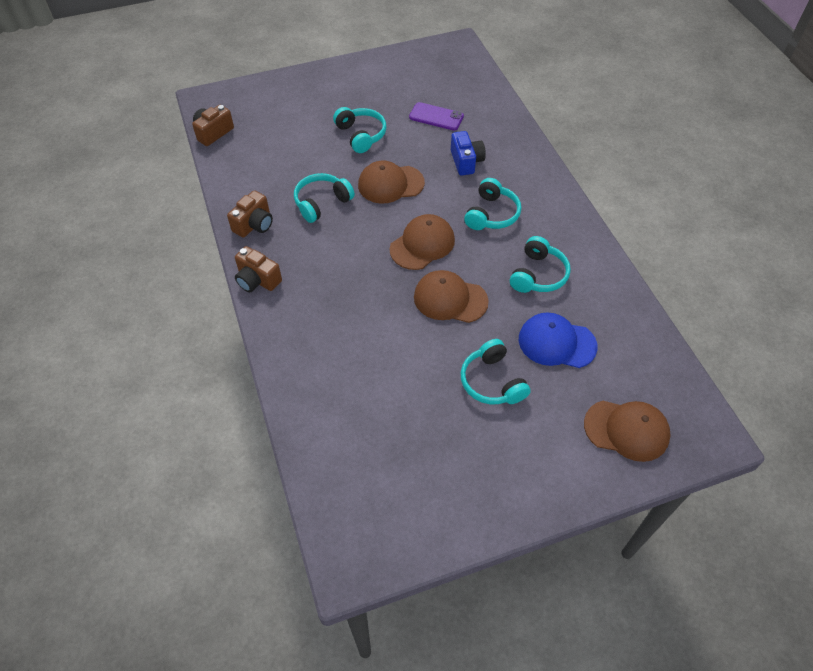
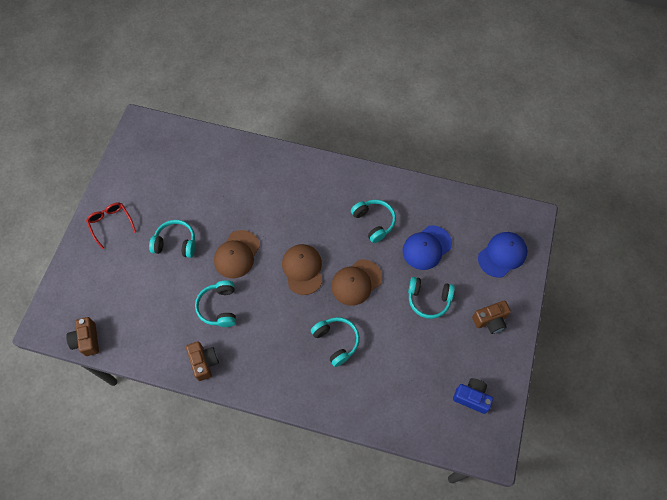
camera: 55 degrees left, 10 degrees up
(257, 280) = (255, 388): brown camera -> brown camera (490, 321)
(340, 83) = (111, 223): none -> red glasses
(436, 117) = (198, 186): purple phone -> none
(466, 161) = (254, 197): blue camera -> blue camera (472, 397)
(491, 214) = (309, 213): turquoise headphones -> turquoise headphones (336, 341)
(626, 430) = (502, 255): brown cap -> blue cap

